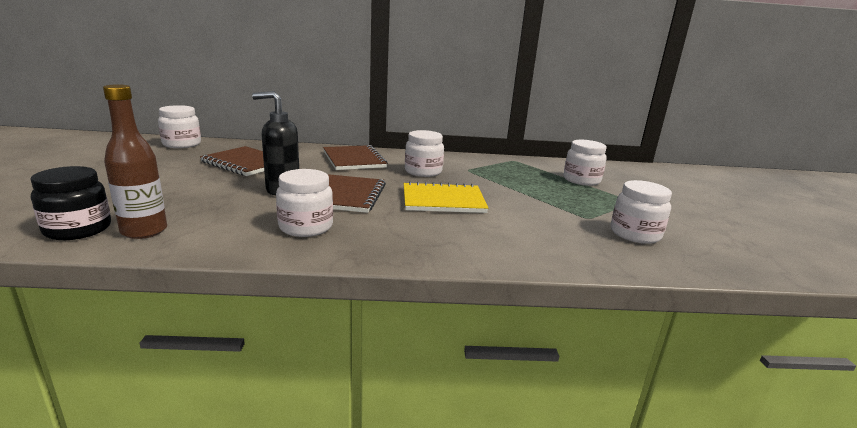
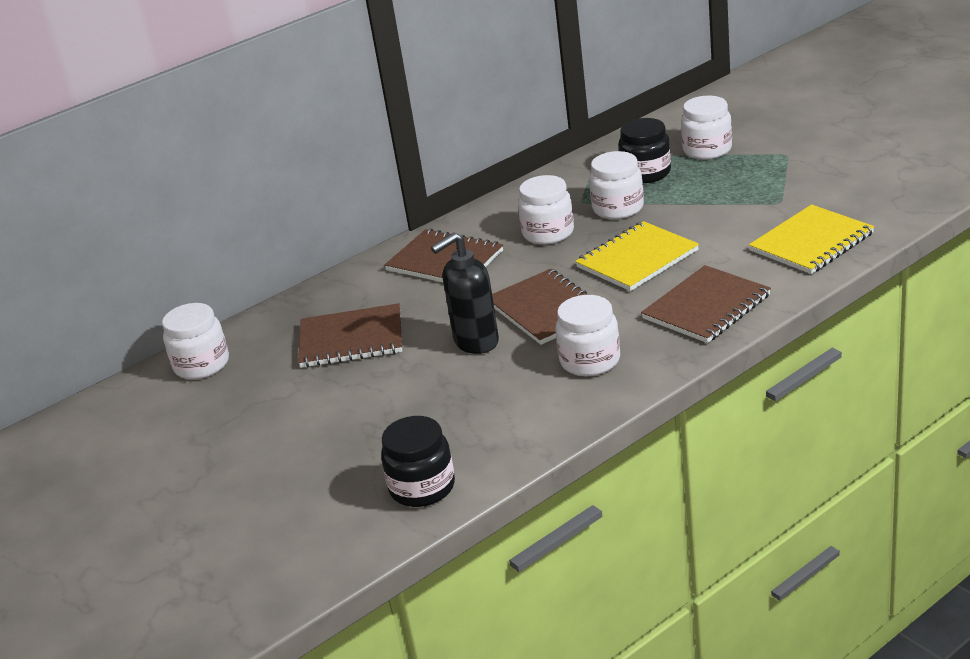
camera: 30 degrees left, 10 degrees up
(144, 231) = (477, 451): brown bottle -> none
(431, 240) = (706, 307): none -> brown notebook
(525, 174) = (646, 173): none -> black jar
(574, 246) = (811, 242): none -> yellow notebook
(635, 234) = (836, 199): white jar -> white jar (618, 208)

